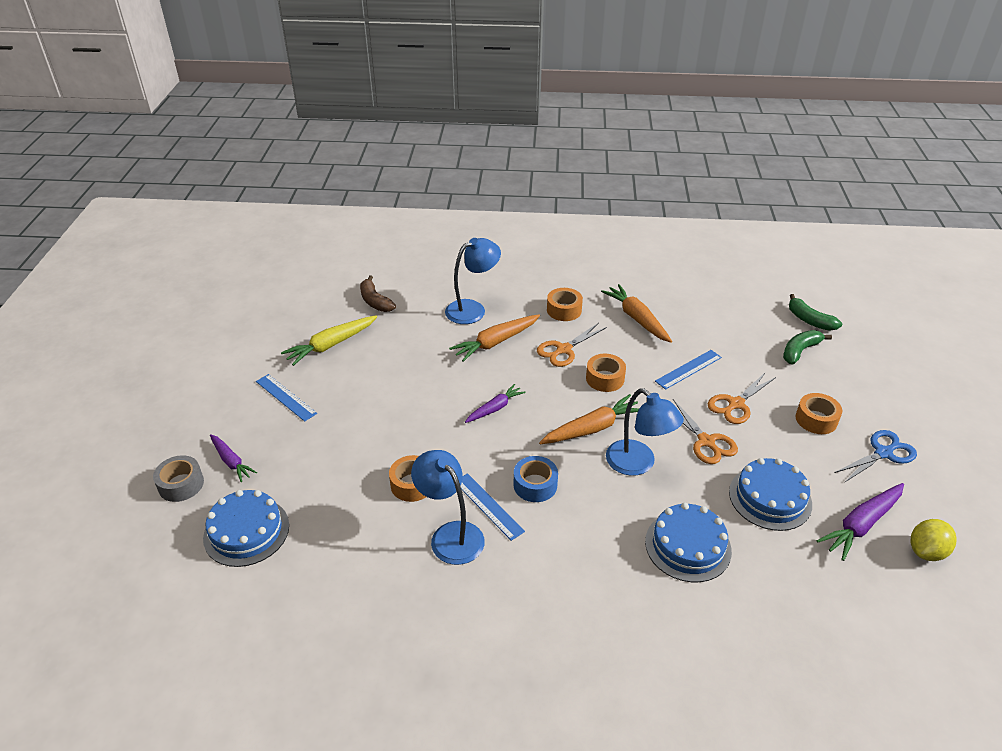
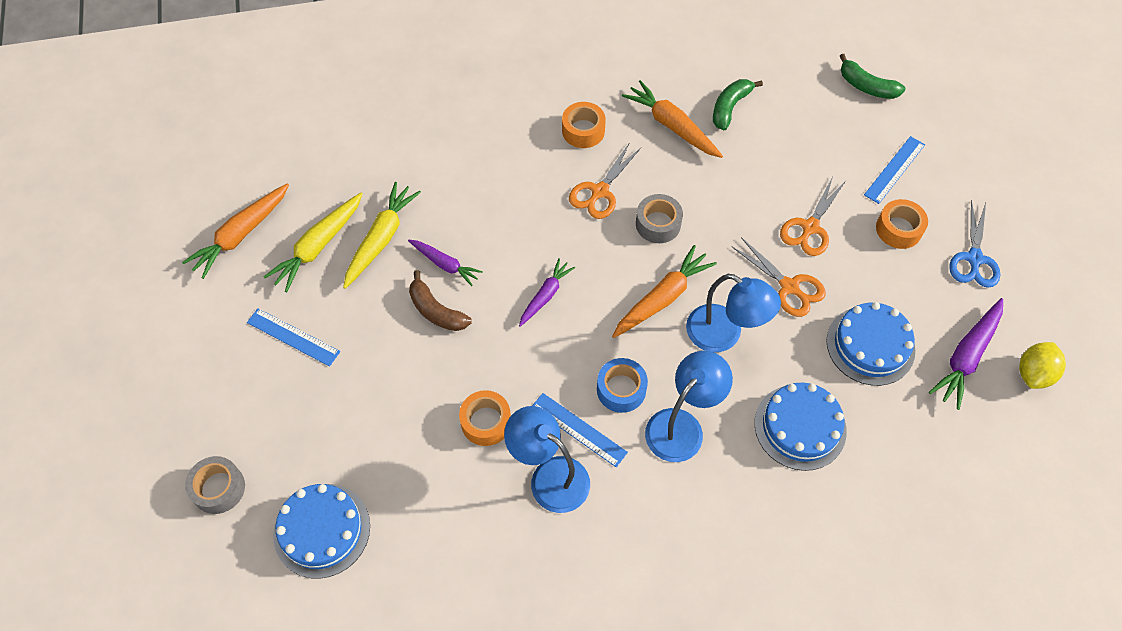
camera: 15 degrees left, 20 degrees up
(231, 461) = (265, 443): purple carrot -> purple carrot (445, 264)
(375, 301) = (348, 166): brown banana -> brown banana (436, 311)
(380, 349) = (381, 239): none -> yellow carrot
(472, 309) = (473, 152): blue lamp -> blue lamp (682, 426)
(495, 342) = (517, 198): orange carrot -> orange carrot (241, 235)
(605, 378) = (658, 224): orange tape -> grey tape
(688, 369) = (748, 189): blue ruler -> blue ruler (894, 169)
(800, 351) = (864, 135): green banana -> green banana (730, 107)
(883, 453) = (974, 259): blue scissors -> blue scissors turned 150 degrees clockwise

